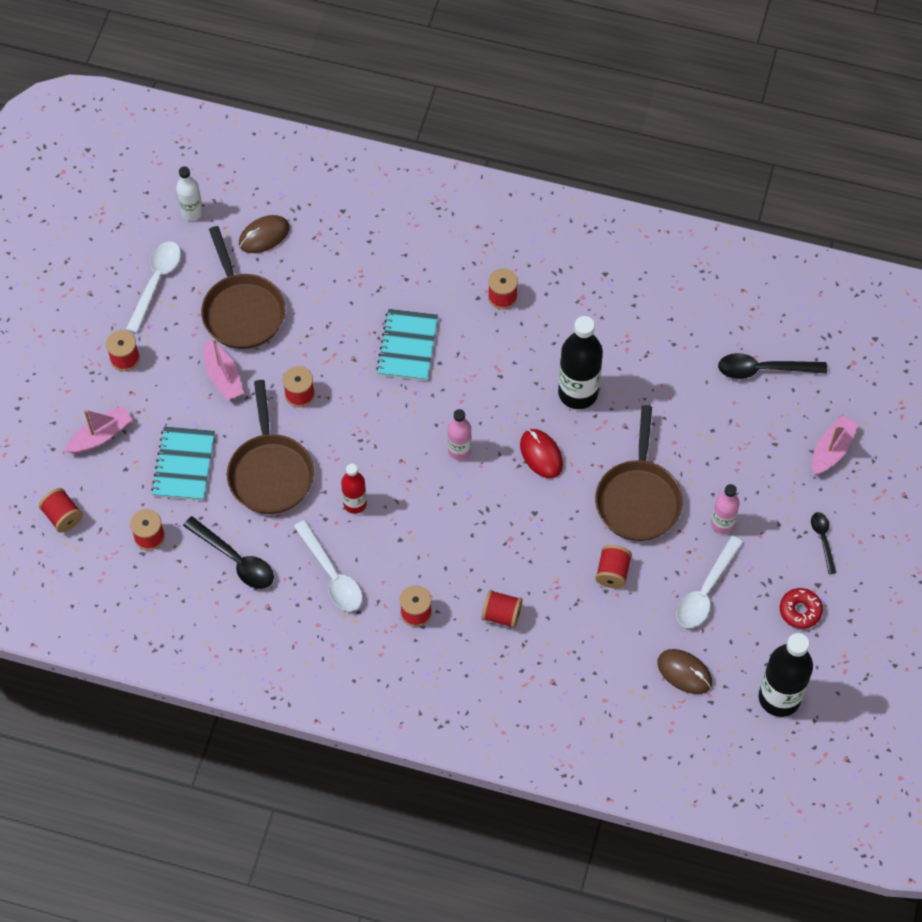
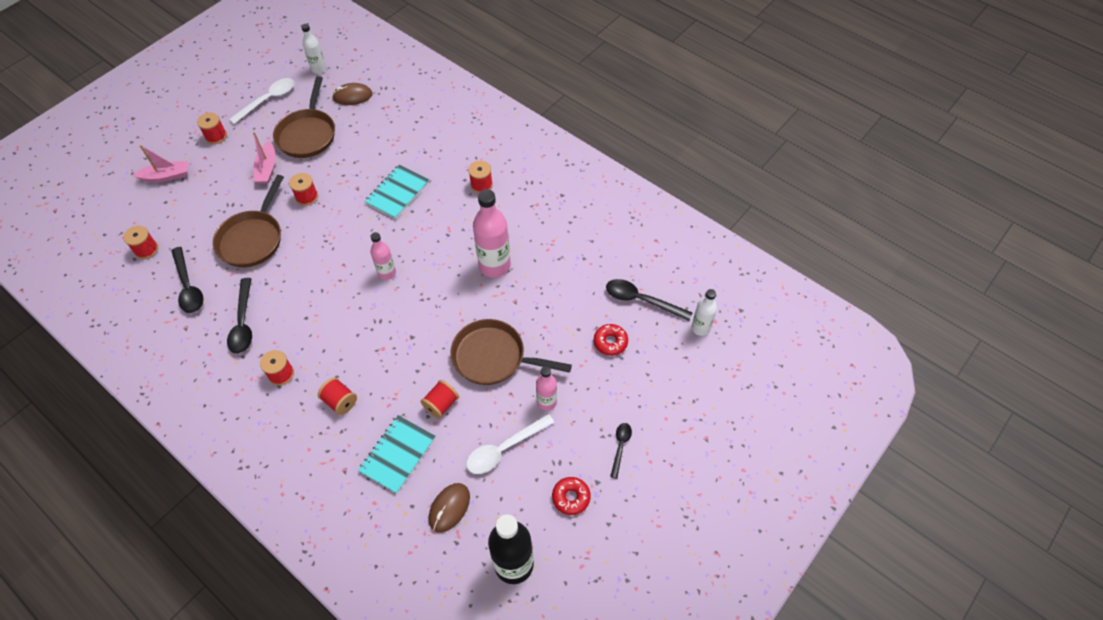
camera: 25 degrees right, 5 degrees down
(63, 516) = (105, 216): red spool -> none
(184, 465) = (202, 213): turquoise notebook -> turquoise notebook (397, 454)
(331, 574) = (243, 323): white spoon -> black spoon
(355, 504) = (292, 281): red bottle -> none
(541, 454) = (442, 298): red mouse -> none
(578, 393) = (494, 266): black bottle -> pink bottle
(638, 499) = (493, 357): brown pan -> brown pan turned 75 degrees clockwise
(684, 672) = (449, 508): brown mouse -> brown mouse turned 60 degrees clockwise
(754, 431) = (610, 342): none -> red donut
(832, 450) = (664, 379): pink boat -> none
(842, 376) = (700, 328): none -> white bottle

